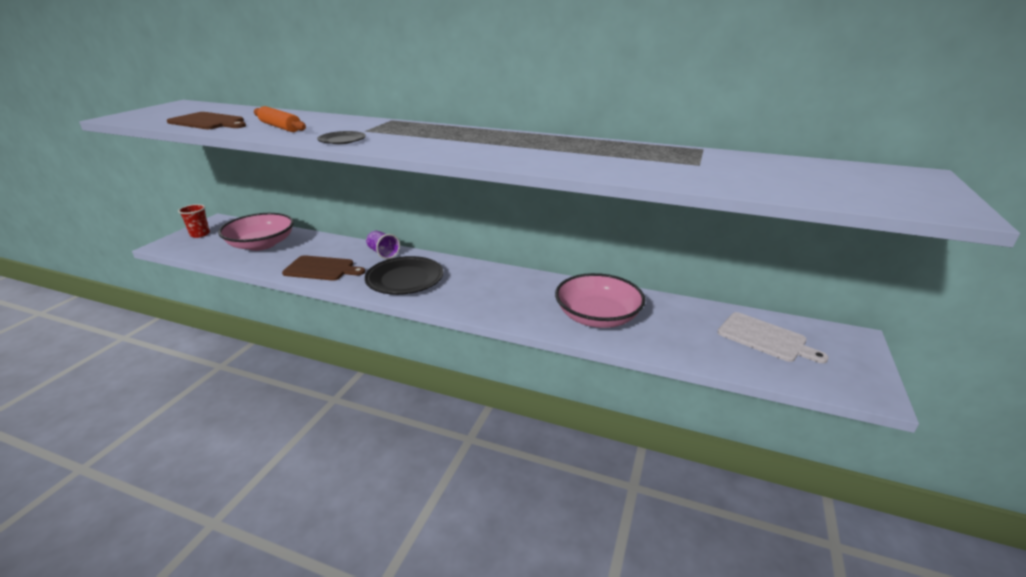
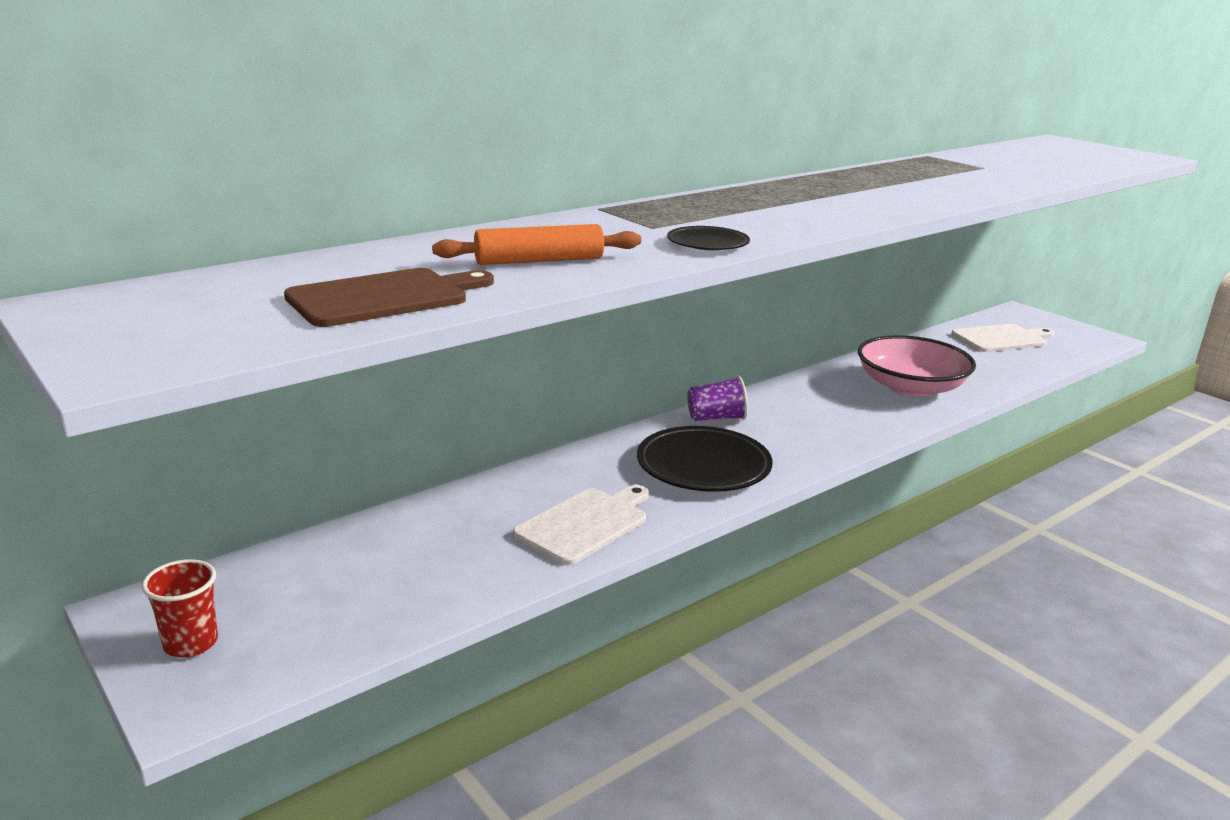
camera: 60 degrees left, 5 degrees down
(261, 244) = (380, 568): pink bowl -> none
(321, 269) = (585, 524): brown cutting board -> white cutting board
(383, 253) = (584, 462): purple cup -> purple cup (716, 418)

